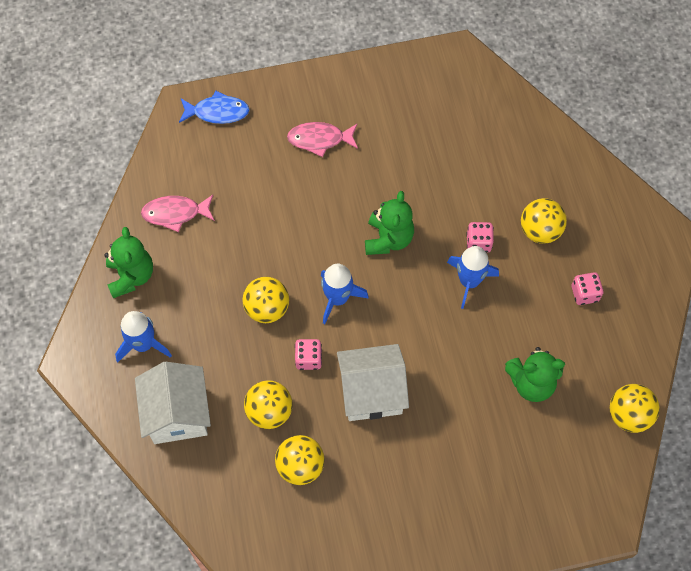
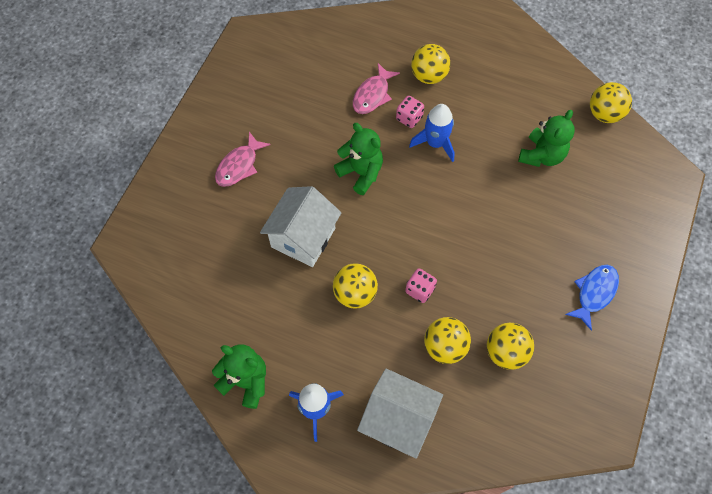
camera: 55 degrees left, 0 degrees up
(175, 213) = (216, 310): pink fish -> pink fish (372, 95)
(217, 112) = (151, 222): blue fish -> blue fish (594, 293)
(338, 298) = (384, 237): blue rocket -> none
(371, 392) = (478, 263): white house -> white house (303, 237)
(584, 294) = (496, 81): pink dice -> none

